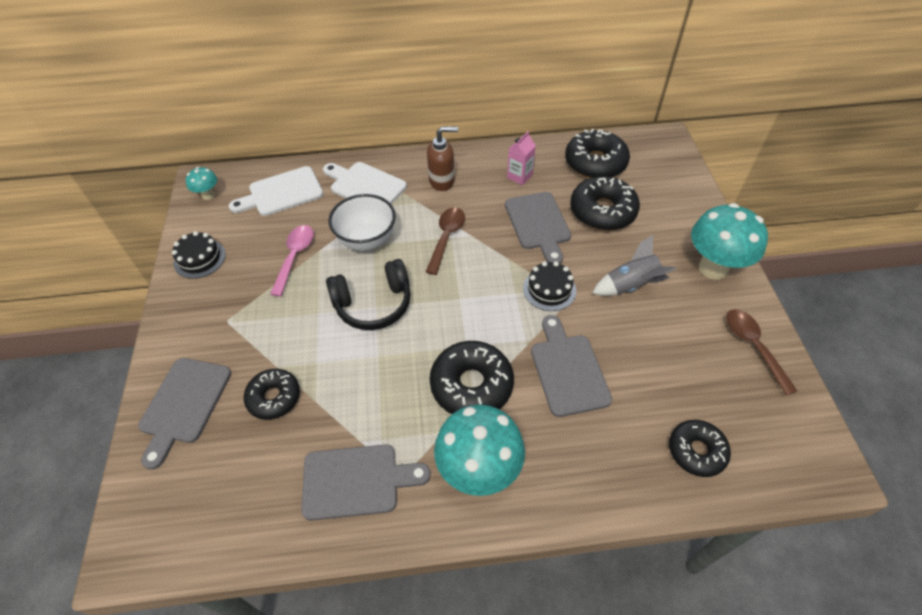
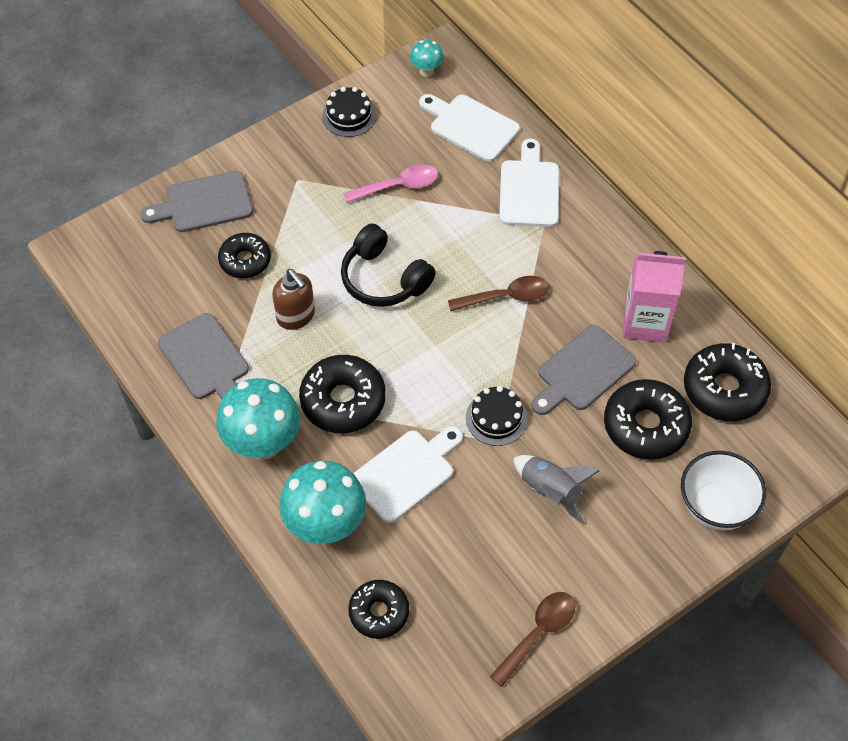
camera: 60 degrees right, 5 degrees up
(366, 240) = (457, 231): white bowl -> white bowl (715, 506)
(442, 181) = (585, 253): brown soap dispenser -> brown soap dispenser (296, 316)
(519, 176) = (645, 322): pink carton -> pink carton, size x1.78
(568, 370) = (406, 473): grey cutting board -> white cutting board
(713, 268) = (630, 565): turquoise mushroom -> turquoise mushroom (326, 526)

